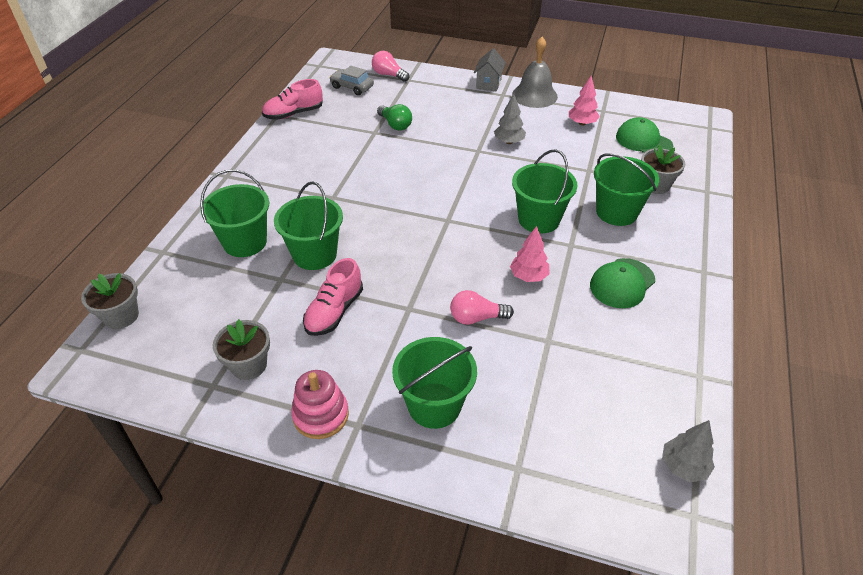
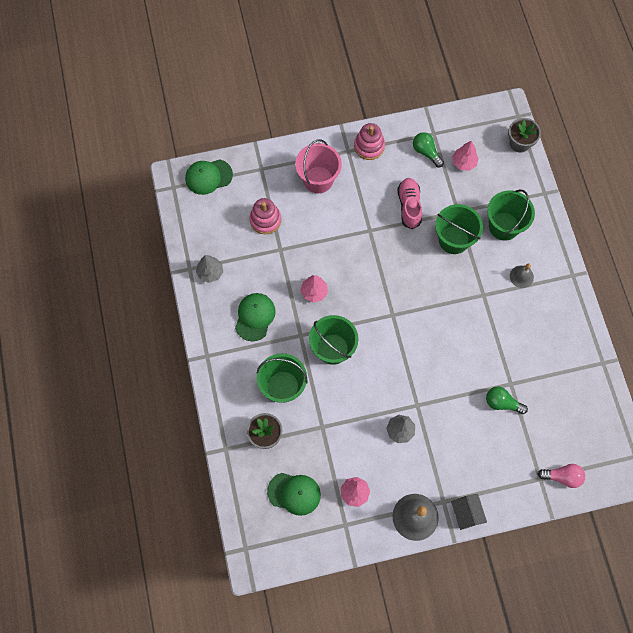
camera: 150 degrees right, 25 degrees up
(215, 327) = (464, 163): none -> pink tree
(249, 365) = (426, 152): grey flower pot -> green light bulb
(277, 195) = (521, 276): none -> grey bell
(293, 114) = (592, 371): pink shoe -> none
(352, 87) = (578, 437): grey car -> none
(434, 405) = (318, 179): green bucket -> pink bucket
(476, 318) = (327, 244): pink light bulb -> none
(550, 387) = (265, 220): none -> pink stacking toy
(619, 502) = (208, 177): none -> green cap
(683, 466) = (184, 209): grey tree -> grey tree (210, 272)

